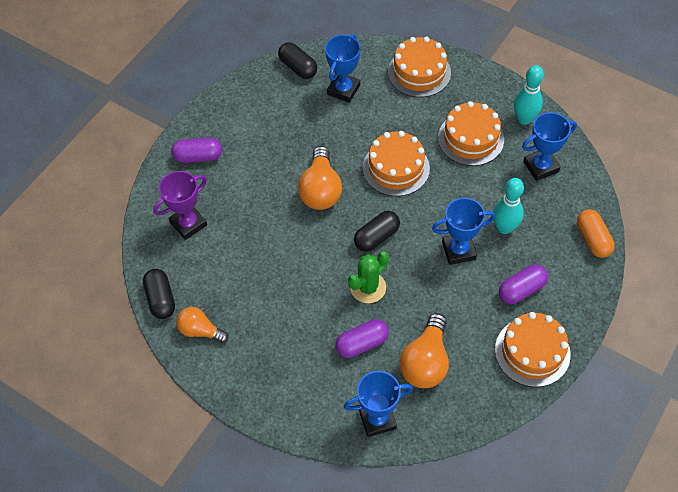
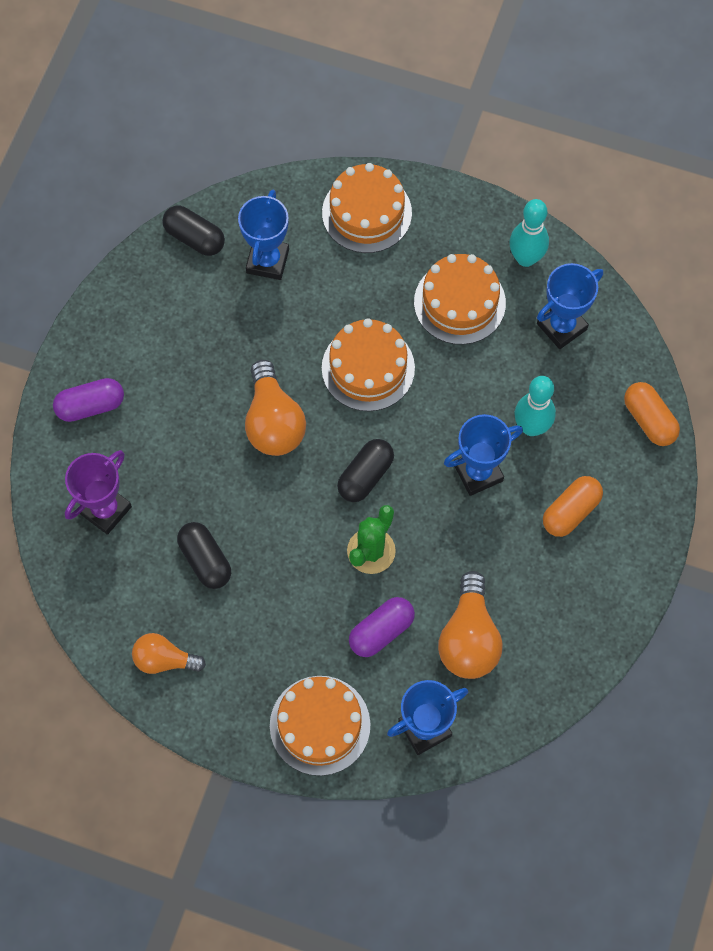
camera: 15 degrees left, 10 degrees up
(161, 299) = (99, 627): black capsule -> black capsule (205, 560)
(521, 290) = (570, 511): purple capsule -> orange capsule
(532, 352) = (601, 594): orange cake -> orange cake (320, 725)

